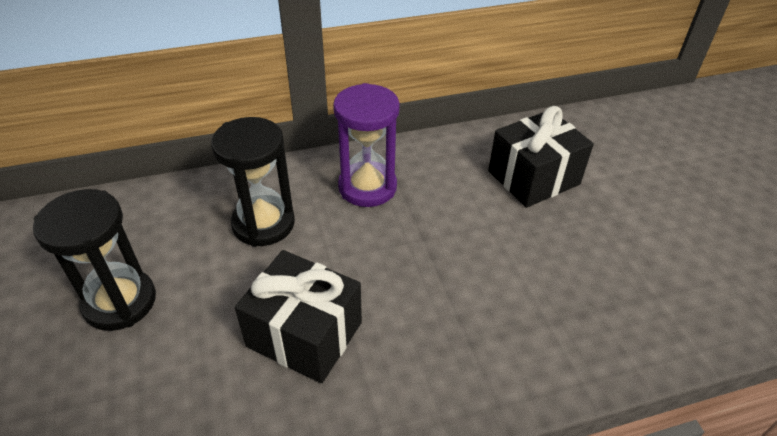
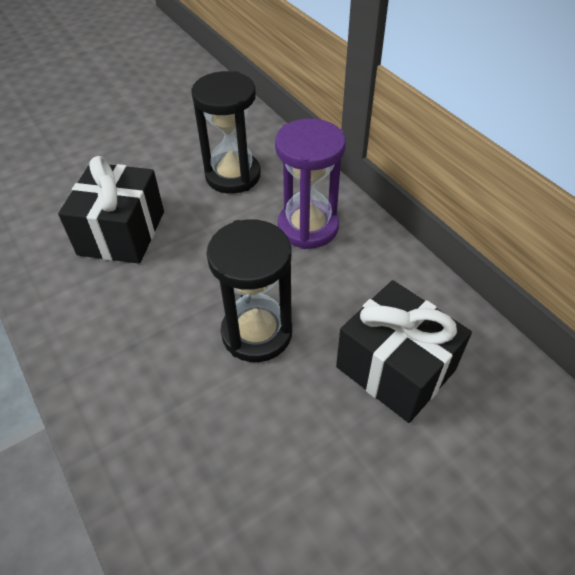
camera: 75 degrees right, 5 degrees up
(120, 302) = (133, 134): black hourglass -> black hourglass (257, 333)

